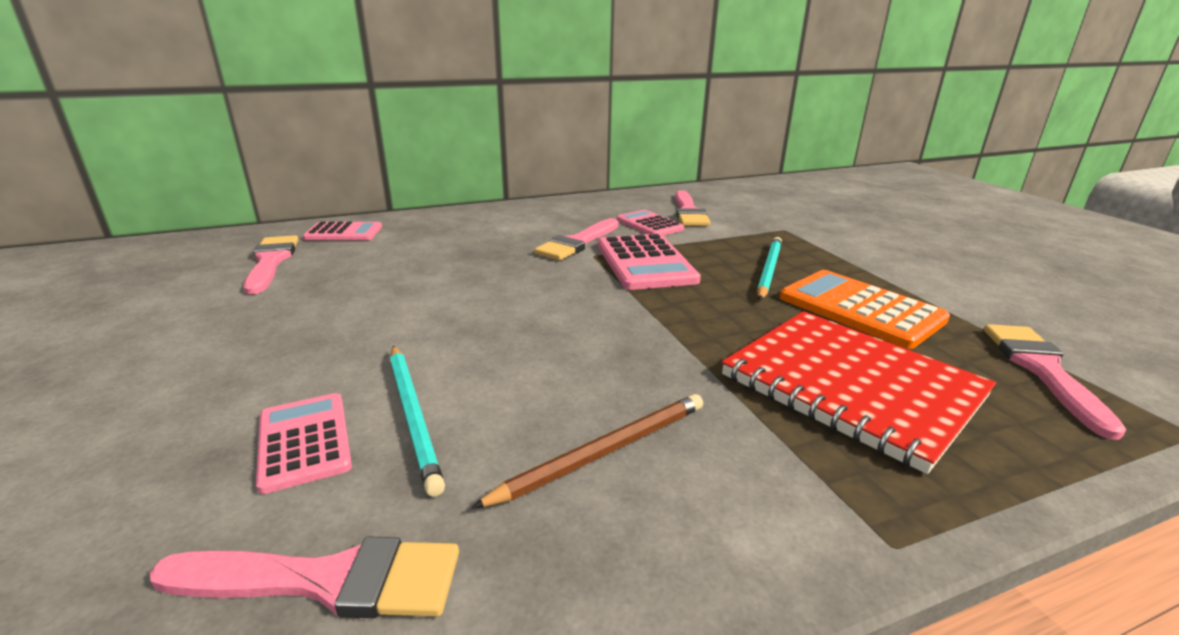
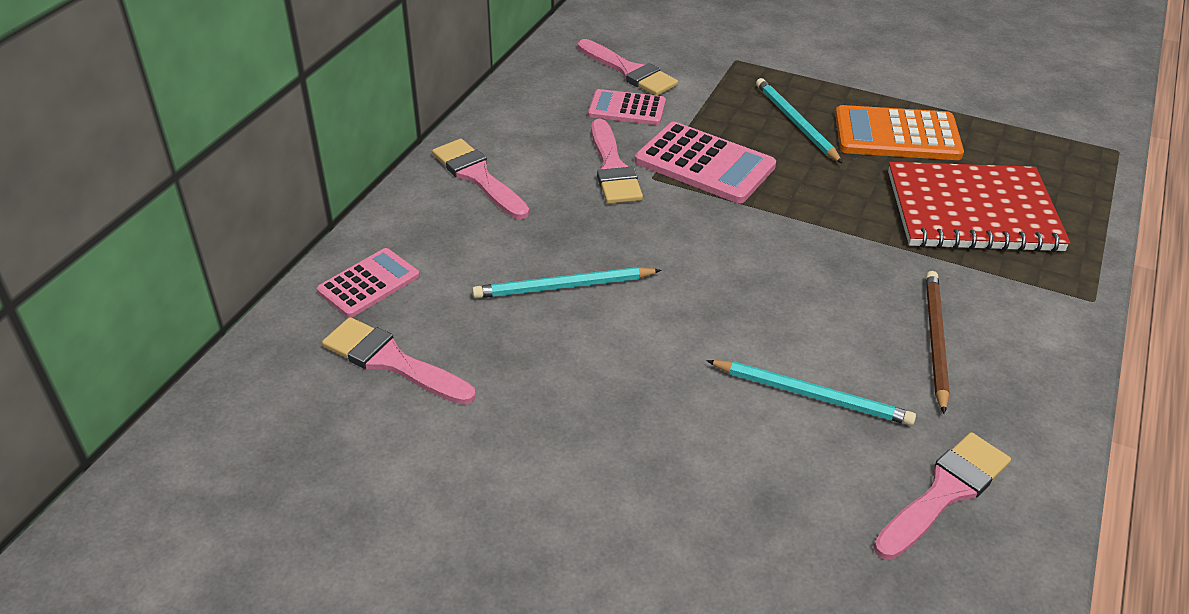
camera: 45 degrees left, 15 degrees up
(304, 441) = (792, 455): pink calculator -> none
(419, 274) = (563, 287): none -> turquoise pencil
(1042, 370) = (1030, 138): pink brush -> pink brush (478, 177)

